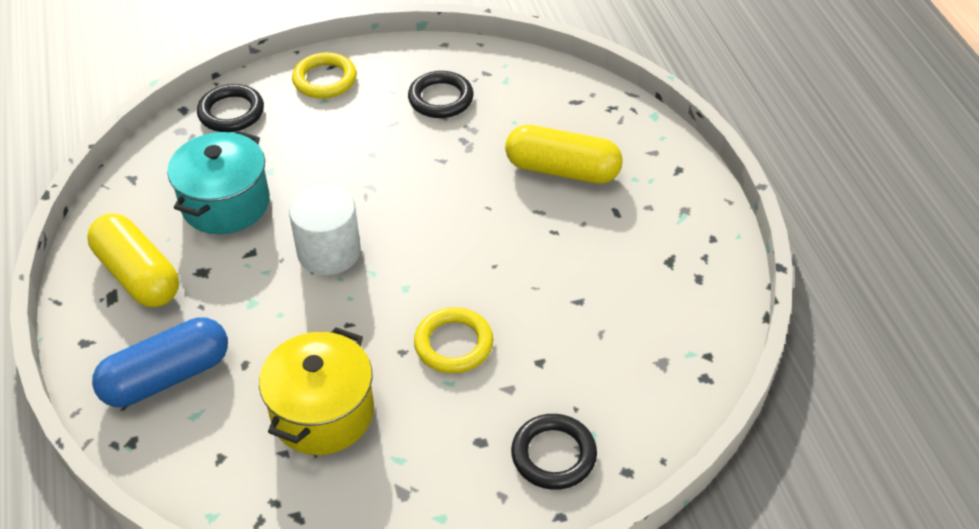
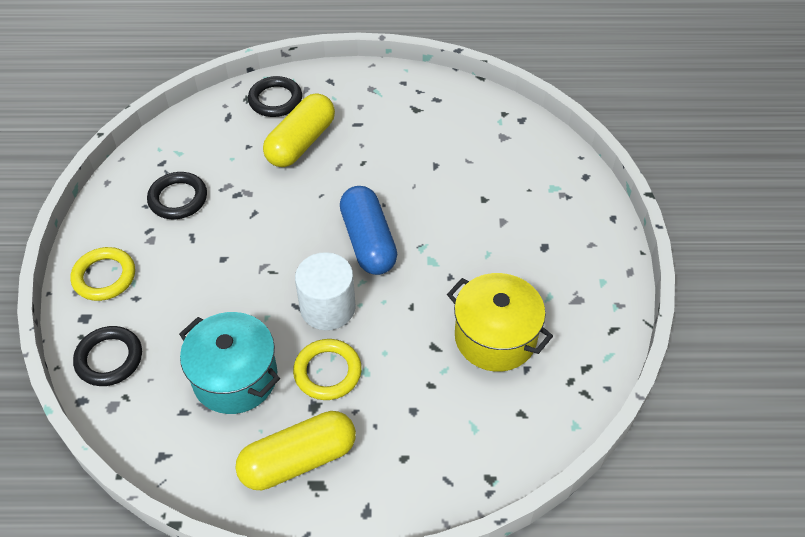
camera: 75 degrees left, 5 degrees up
(167, 377) = (427, 445): blue capsule -> blue capsule (368, 241)
(453, 344) = (452, 244): yellow ring -> yellow ring (327, 372)
(553, 455) = (564, 210): black ring -> black ring (275, 100)

